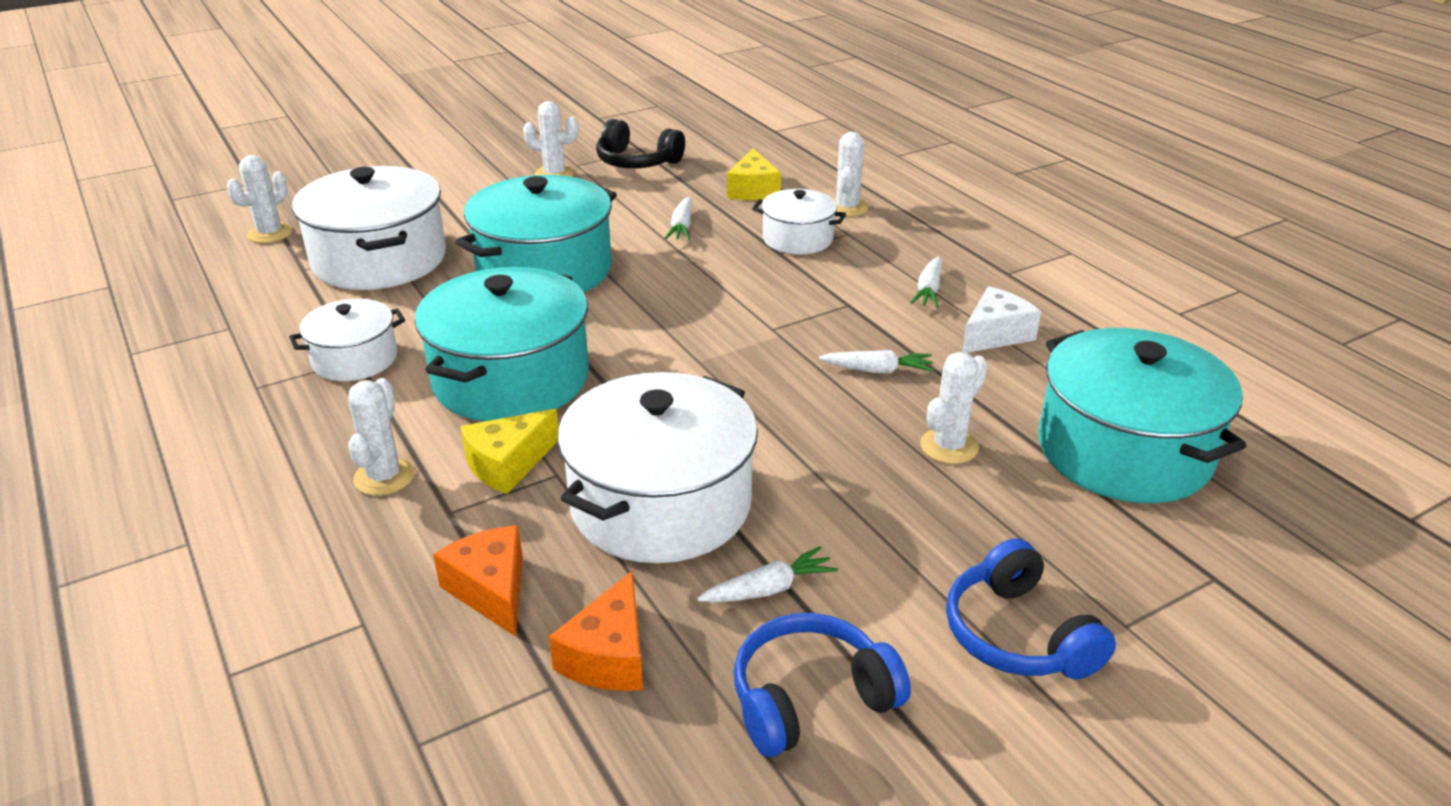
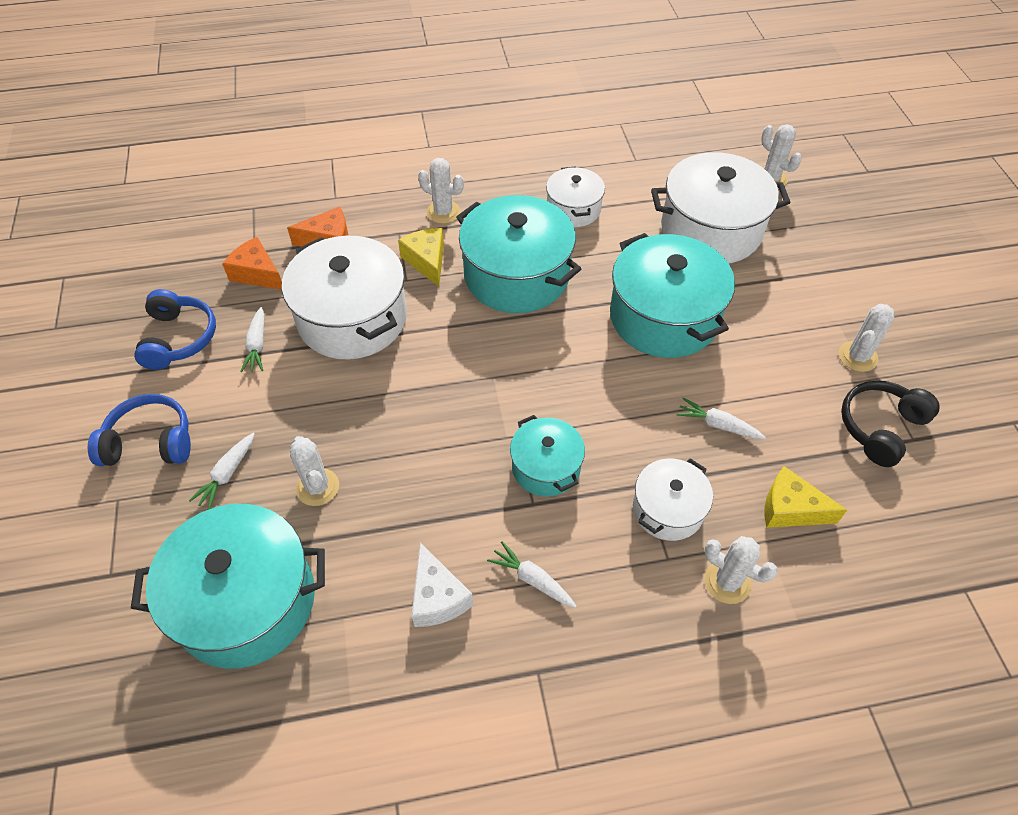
camera: 110 degrees right, 20 degrees up
(800, 305) = (546, 467): none -> turquoise pot
(878, 370) = (428, 483): white carrot -> white carrot (227, 474)

